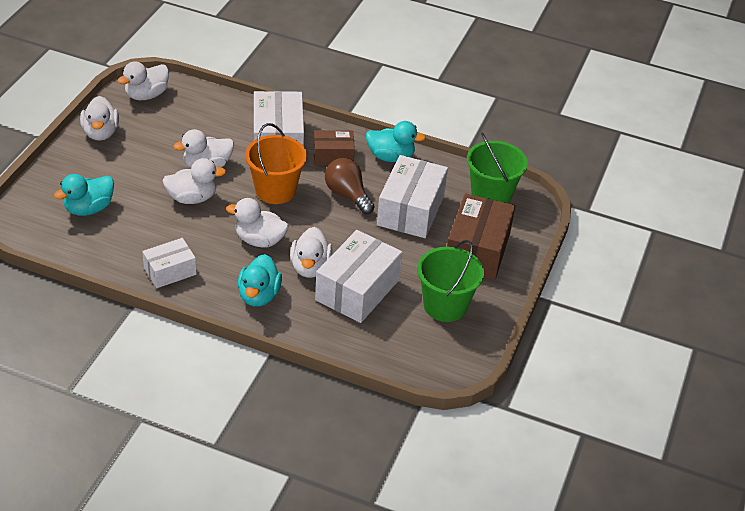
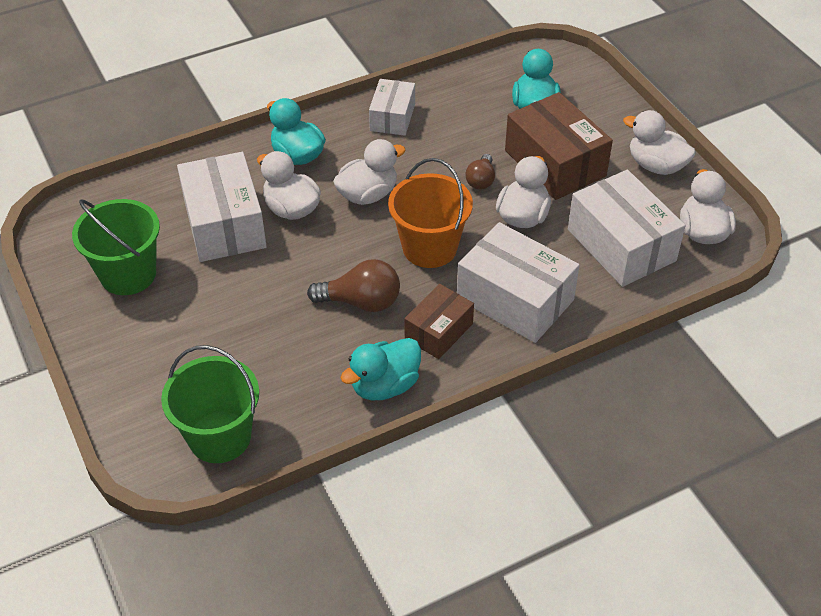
camera: 135 degrees right, 5 degrees up
(192, 198) = (481, 180): white duck -> brown light bulb
(411, 210) = (280, 341): white box -> white box (621, 245)
(477, 250) = (160, 356): brown box -> brown box (555, 163)

